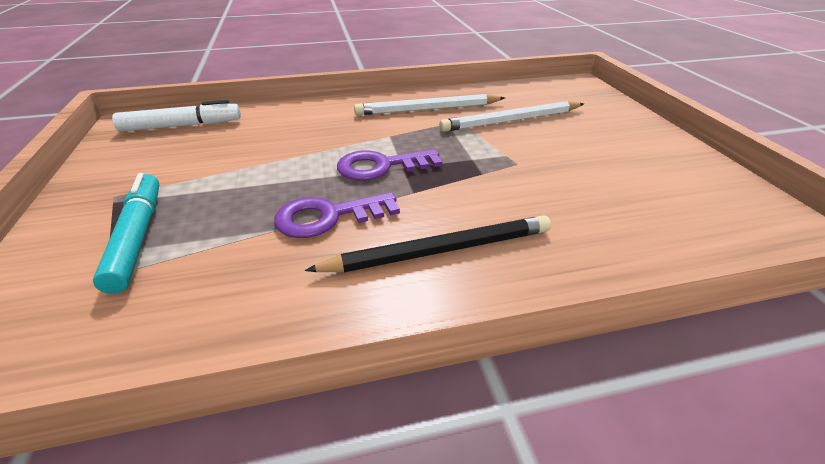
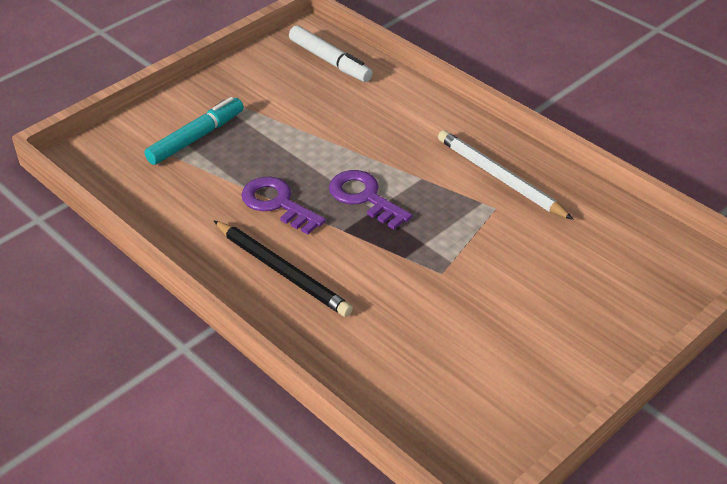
camera: 60 degrees right, 5 degrees up
(511, 120) = (531, 243): white pencil -> none

